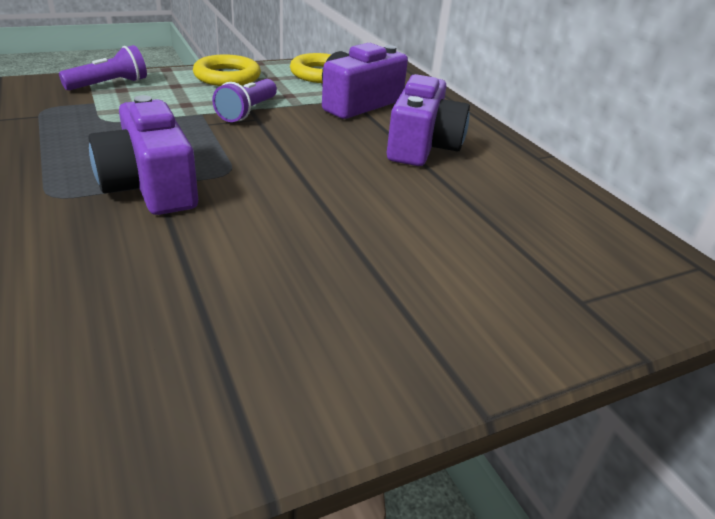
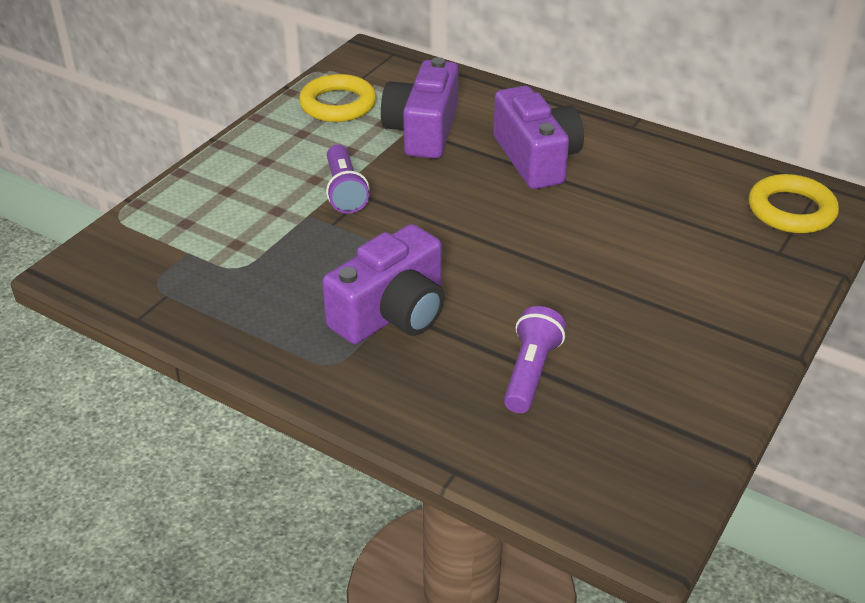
camera: 30 degrees left, 5 degrees up
(109, 85) = (163, 222): purple flashlight -> purple flashlight (530, 372)
(150, 186) = (392, 313): purple camera -> purple camera turned 75 degrees counterclockwise
(227, 76) = (256, 153): yellow ring -> yellow ring (791, 210)

